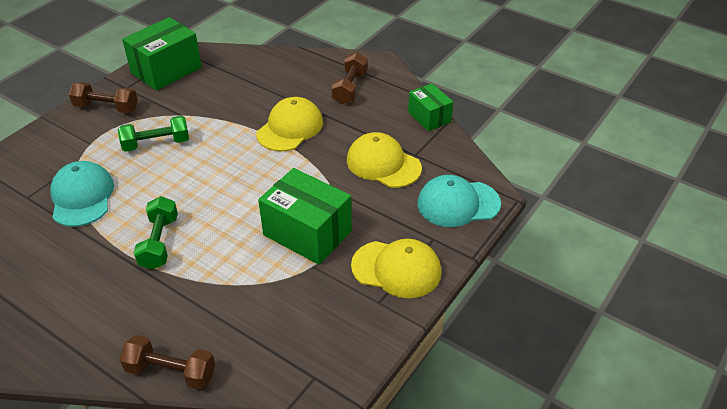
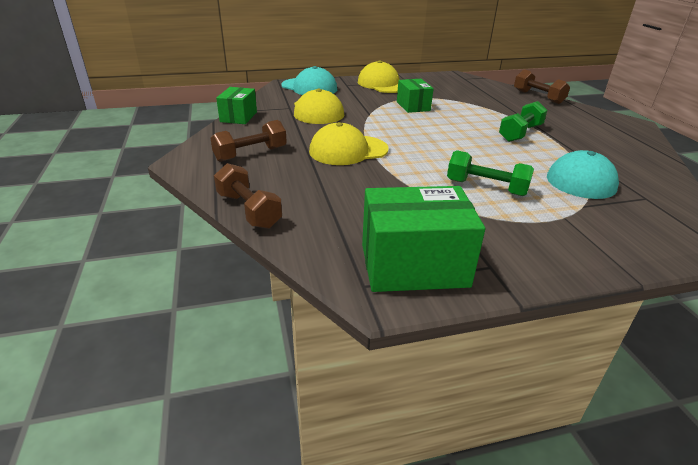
camera: 140 degrees left, 10 degrees down
(106, 108) = (531, 250): brown dumbbell -> brown dumbbell (248, 210)
(307, 233) = (413, 106): green box -> green box, size x0.60

